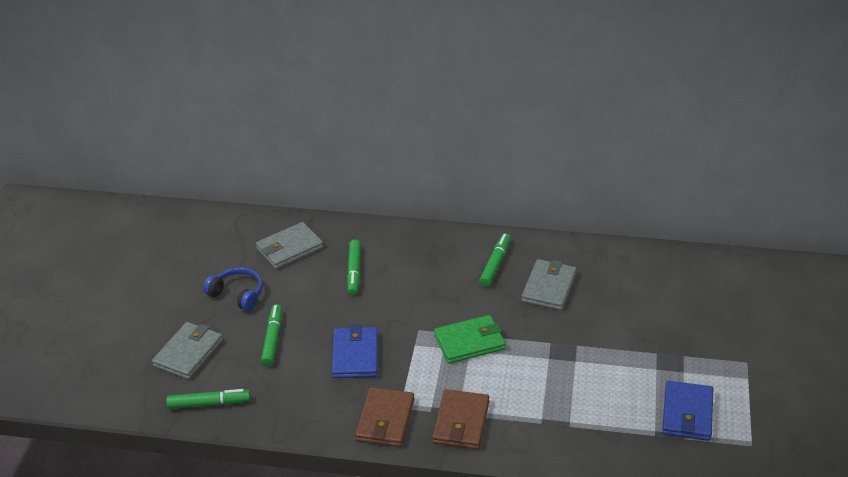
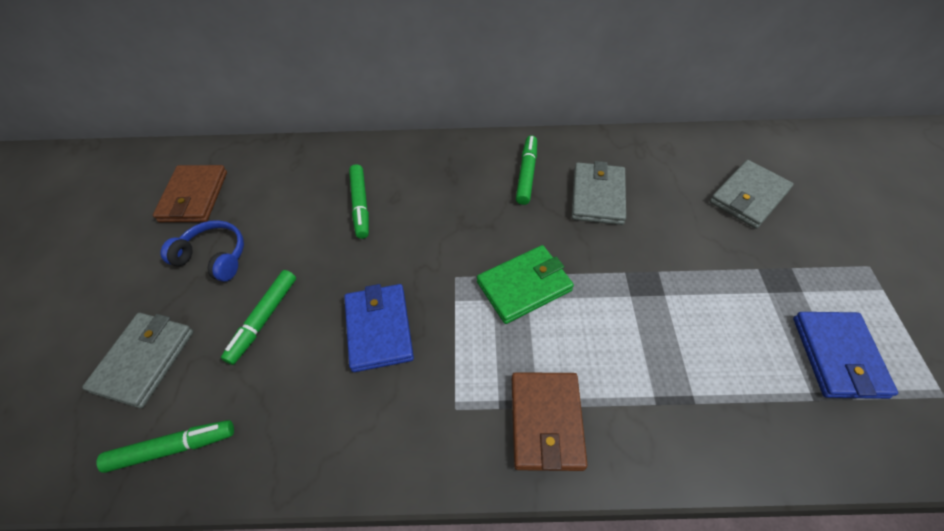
camera: 10 degrees left, 15 degrees up
(272, 339) = (263, 319): green marker -> green marker turned 150 degrees counterclockwise
(289, 248) = (278, 185): grey wallet -> grey wallet (748, 197)
(385, 420) = (438, 436): brown wallet -> brown wallet (194, 197)

